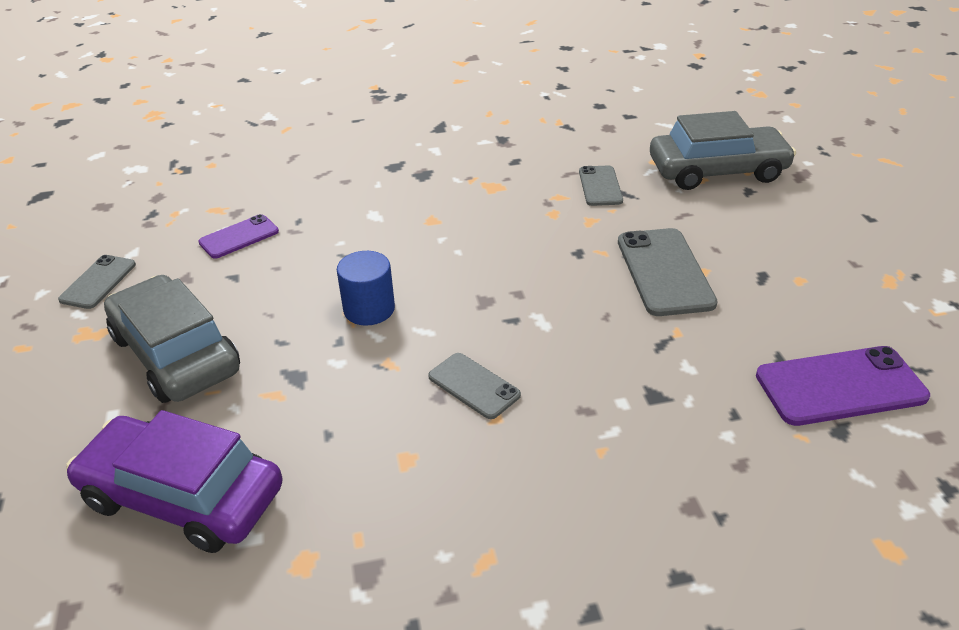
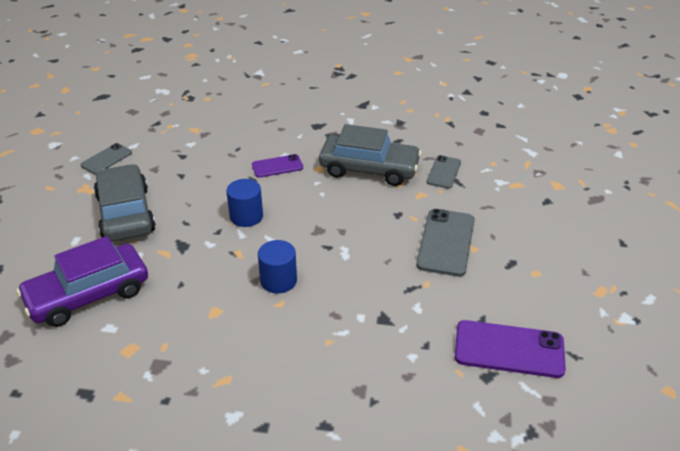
camera: 20 degrees right, 0 degrees up
(182, 496) = (88, 295): purple car -> purple car turned 75 degrees counterclockwise
(239, 237) = (197, 151): purple phone -> purple phone (277, 166)
(473, 386) = (278, 280): grey phone -> blue cylinder
(717, 171) = (535, 181): grey car -> grey car (369, 169)

